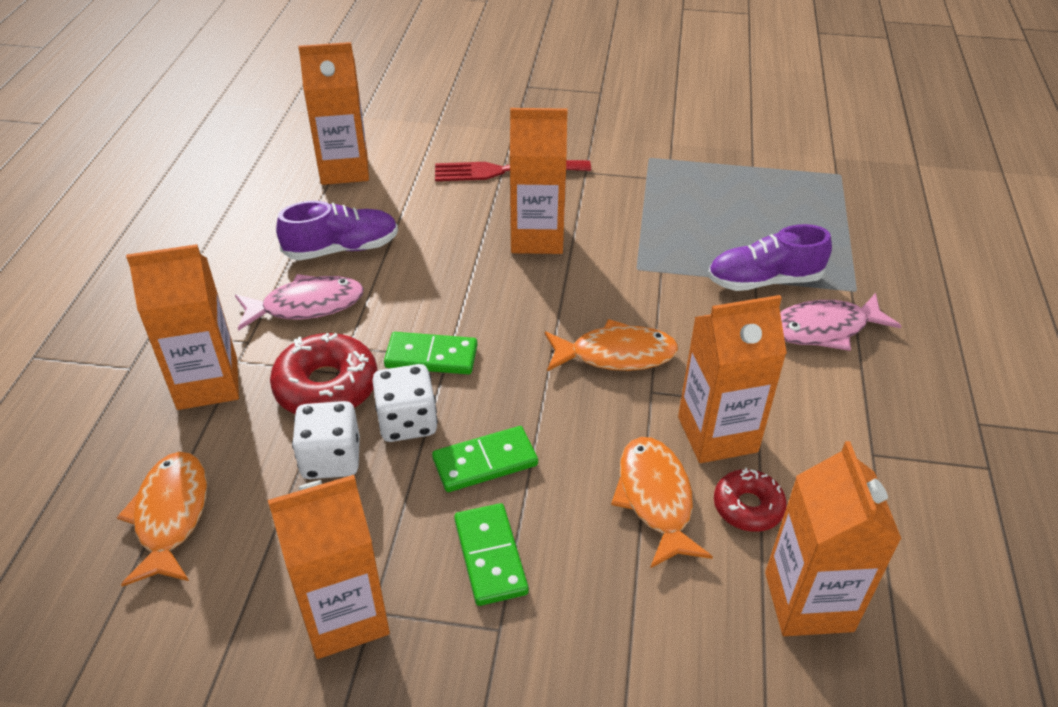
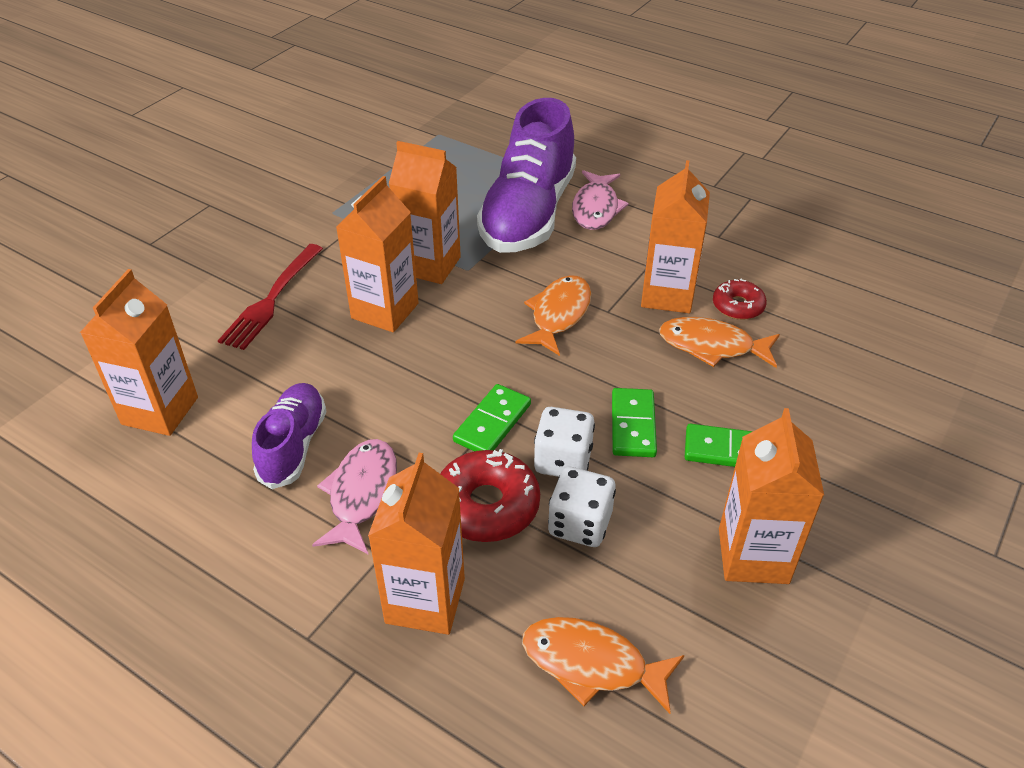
camera: 65 degrees left, 0 degrees up
(764, 280) = (528, 214): purple shoe -> purple shoe, size x1.83
(808, 601) = (823, 310): orange carton -> orange carton (430, 265)

